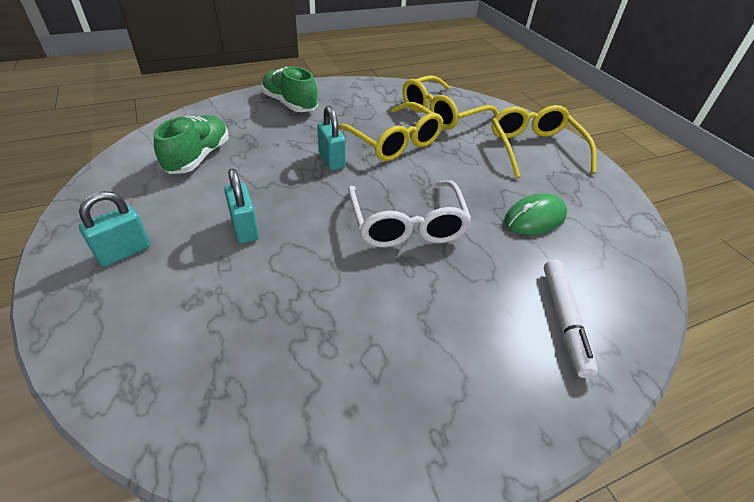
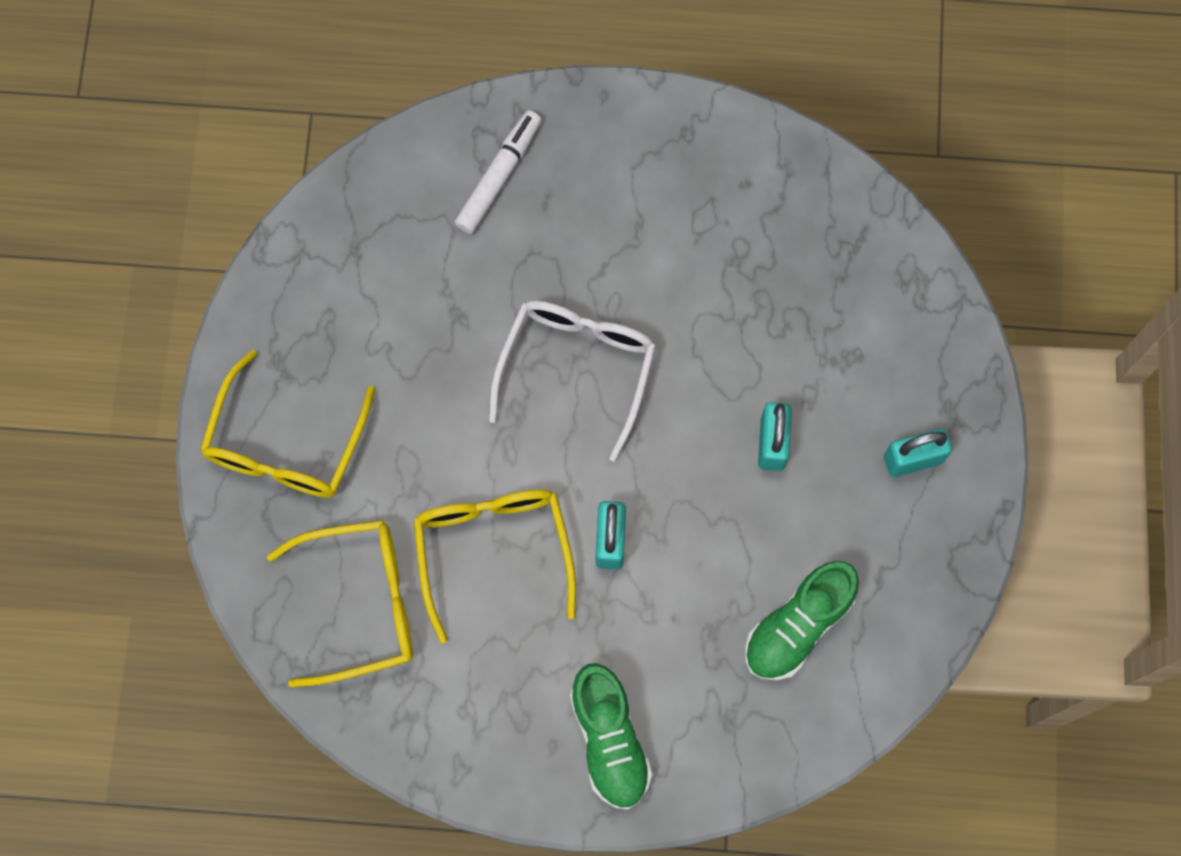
camera: 150 degrees left, 30 degrees up
(535, 218) = (410, 312): green mouse -> none

